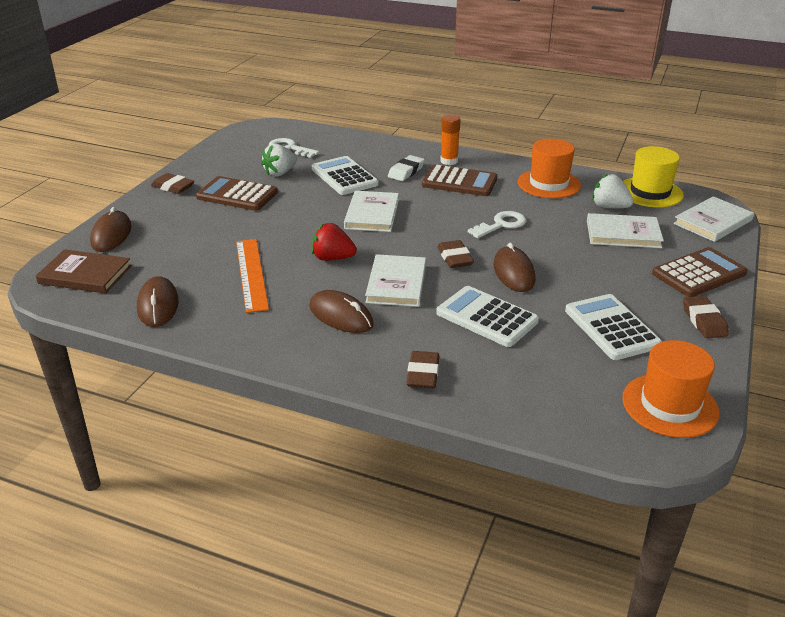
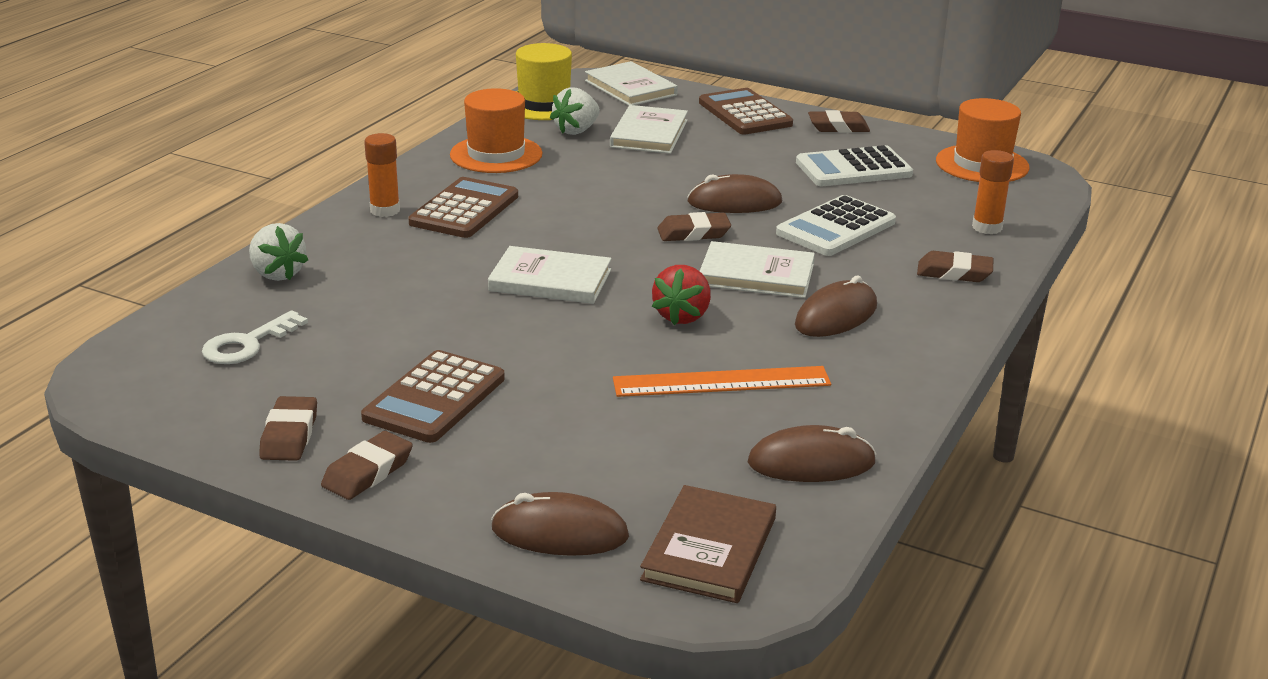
camera: 85 degrees left, 5 degrees down
(207, 167) = (289, 435): none -> brown eraser
(280, 173) = (358, 355): white strawberry -> white strawberry (277, 274)
(344, 177) = (403, 296): white calculator -> none
(406, 171) = (407, 245): white eraser -> none
(501, 225) = (608, 196): white key -> none
(519, 398) = (987, 227): none -> orange glue stick

